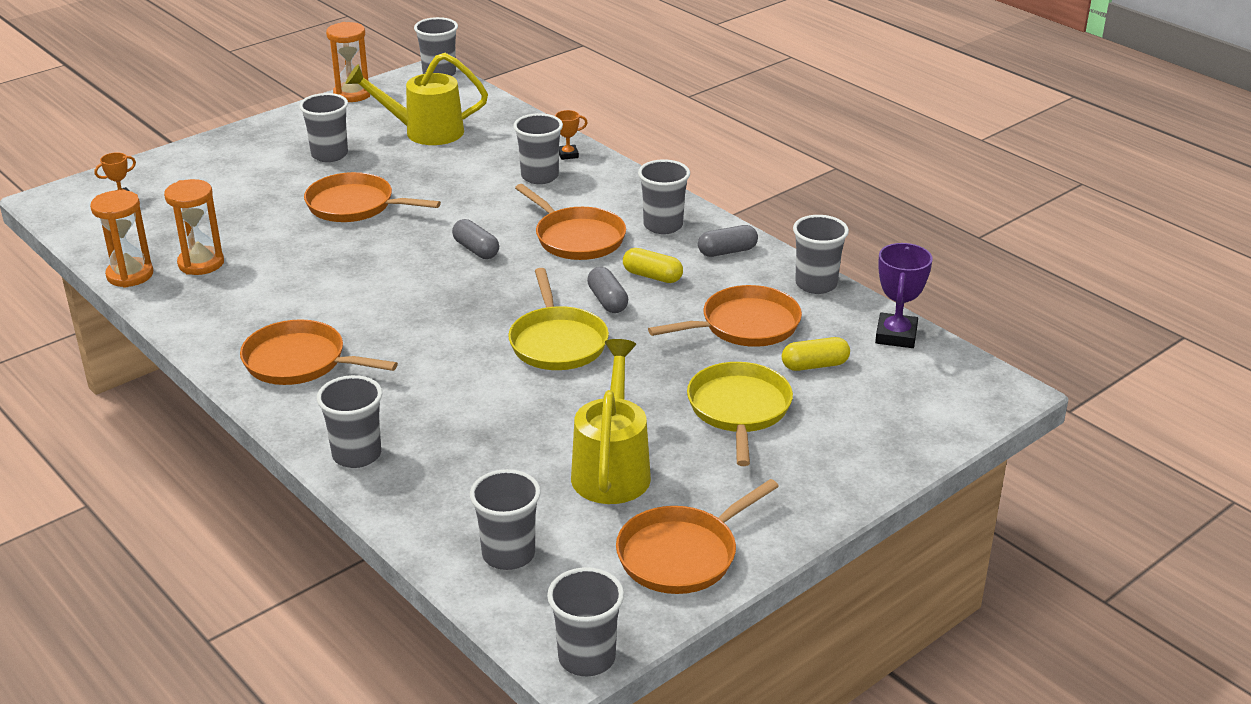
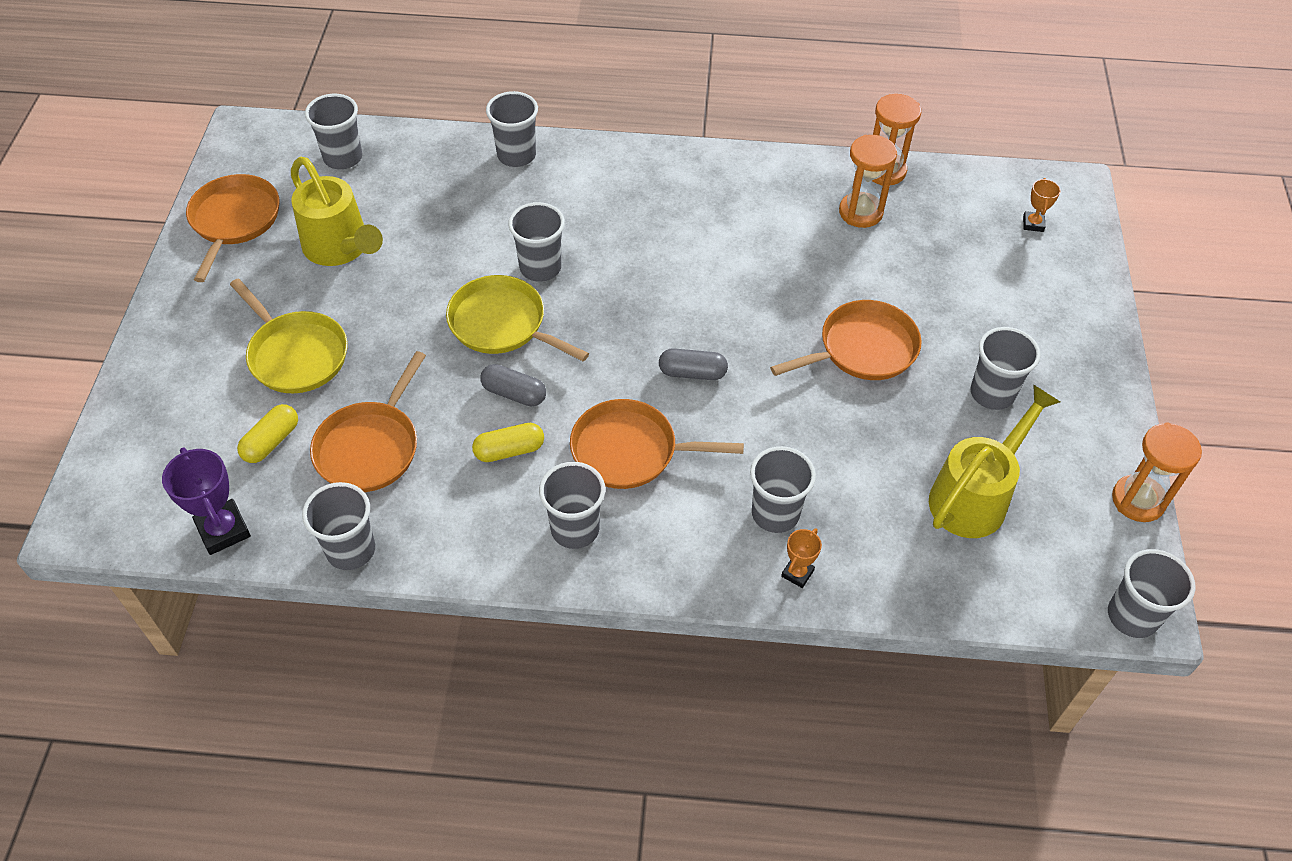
camera: 135 degrees right, 20 degrees up
(299, 362) = (654, 188): orange pan -> none
(587, 658) = (234, 135): grey cup -> grey cup (540, 268)
(727, 251) = (476, 536): grey capsule -> none

